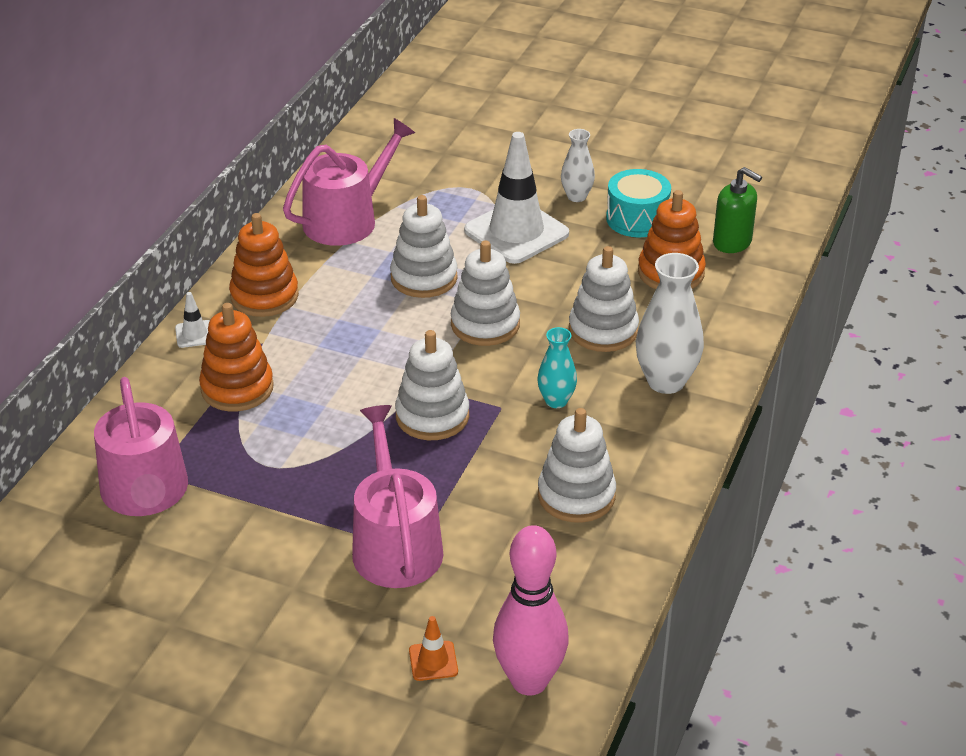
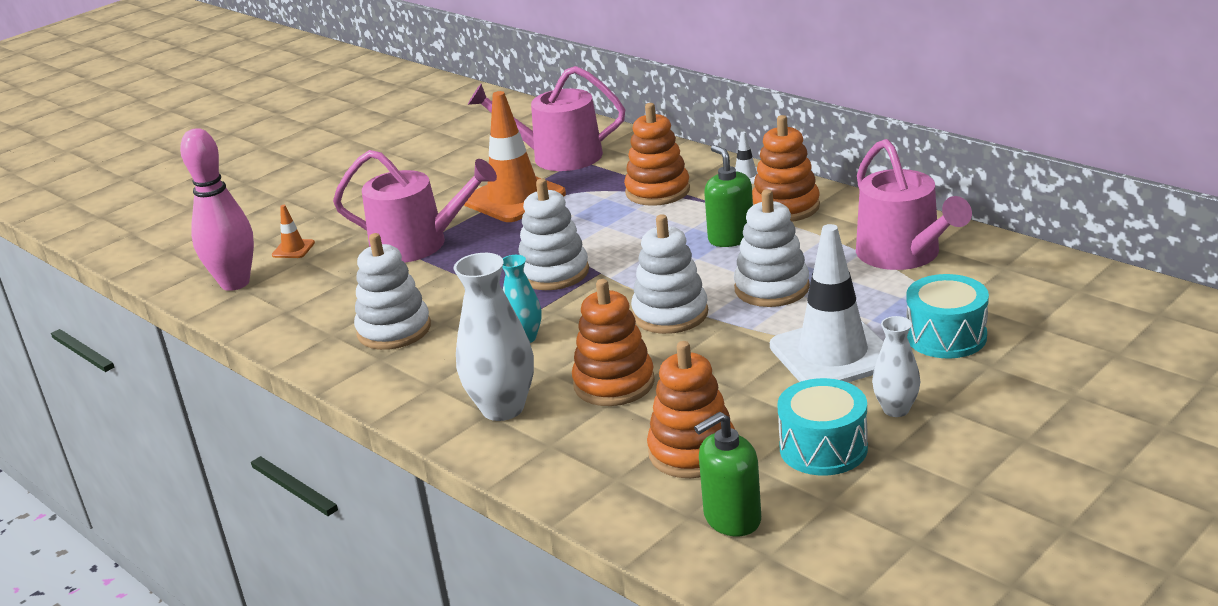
camera: 115 degrees right, 10 degrees down
(266, 498) = (514, 198): none -> orange traffic cone
(335, 318) = (731, 238): none -> green soap dispenser
(472, 187) = (946, 337): none -> turquoise drum
(603, 330) = (614, 383): white stacking toy -> orange stacking toy

